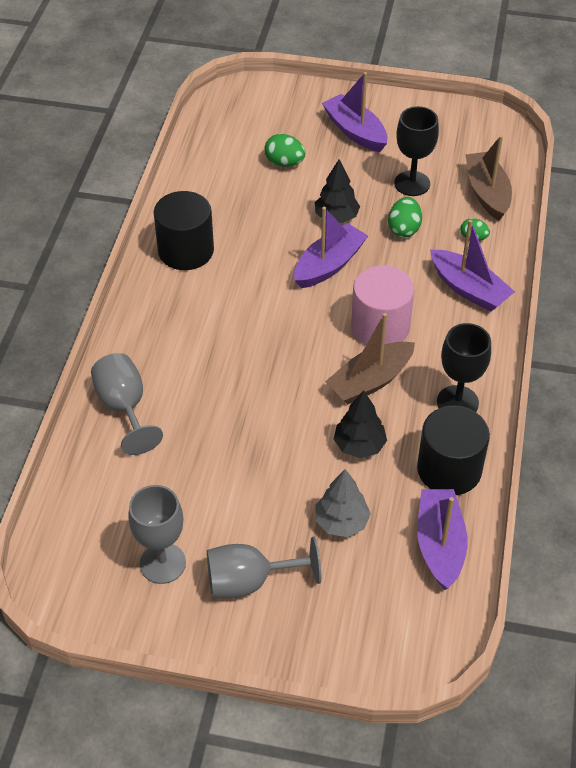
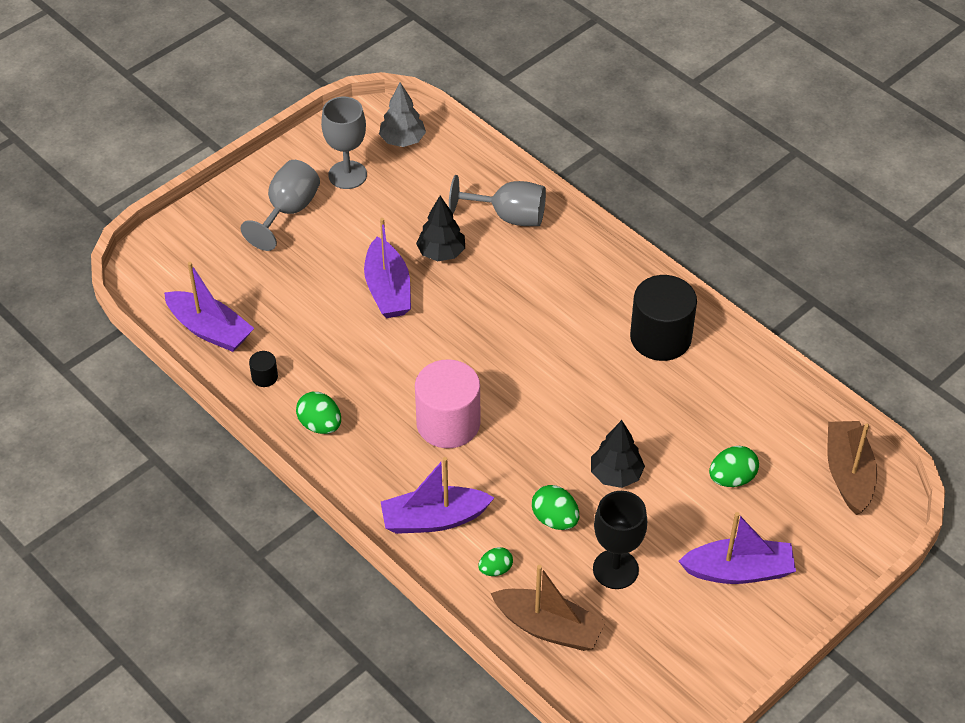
camera: 125 degrees right, 0 degrees up
(329, 265) = (555, 431): purple boat -> purple boat (388, 289)
(341, 522) = (284, 285): grey tree -> grey tree (402, 140)
(359, 445) = (340, 335): black tree -> black tree (441, 253)
(370, 381) = (396, 380): brown boat -> brown boat (848, 474)
(449, 469) = (264, 377): black cylinder -> black cylinder, size x0.42
(457, 402) = (320, 425): black goblet -> green egg

